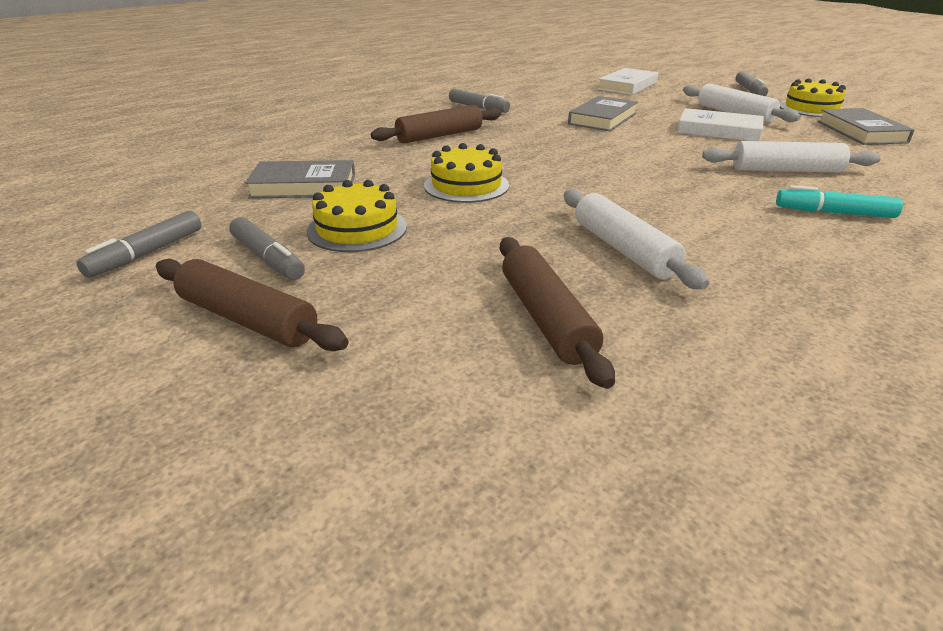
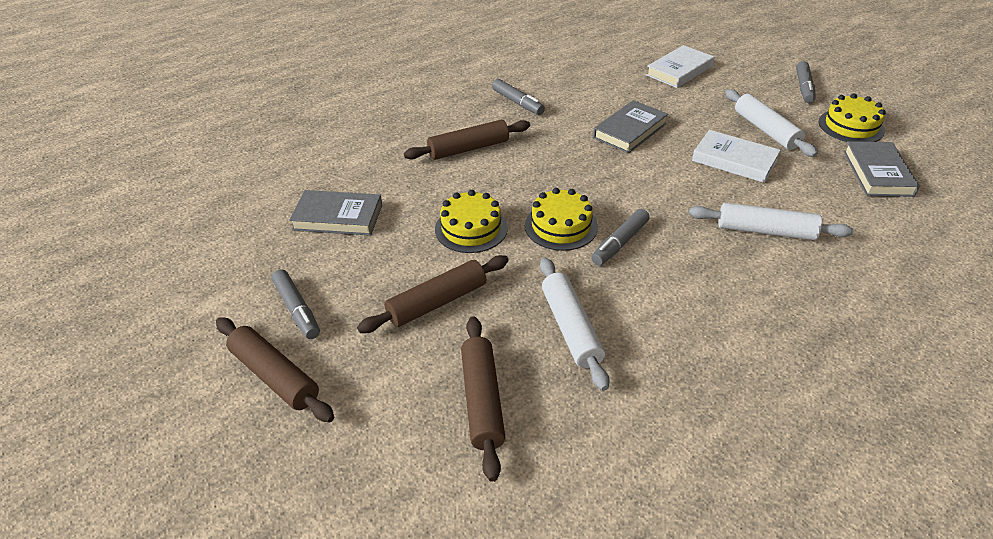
camera: 10 degrees right, 10 degrees up
(146, 253) = (211, 294): grey marker -> grey marker (619, 243)
(357, 229) = (369, 280): yellow cake -> yellow cake (561, 226)
(449, 241) = (437, 302): none -> brown rolling pin
(834, 213) = (774, 298): turquoise marker -> none

